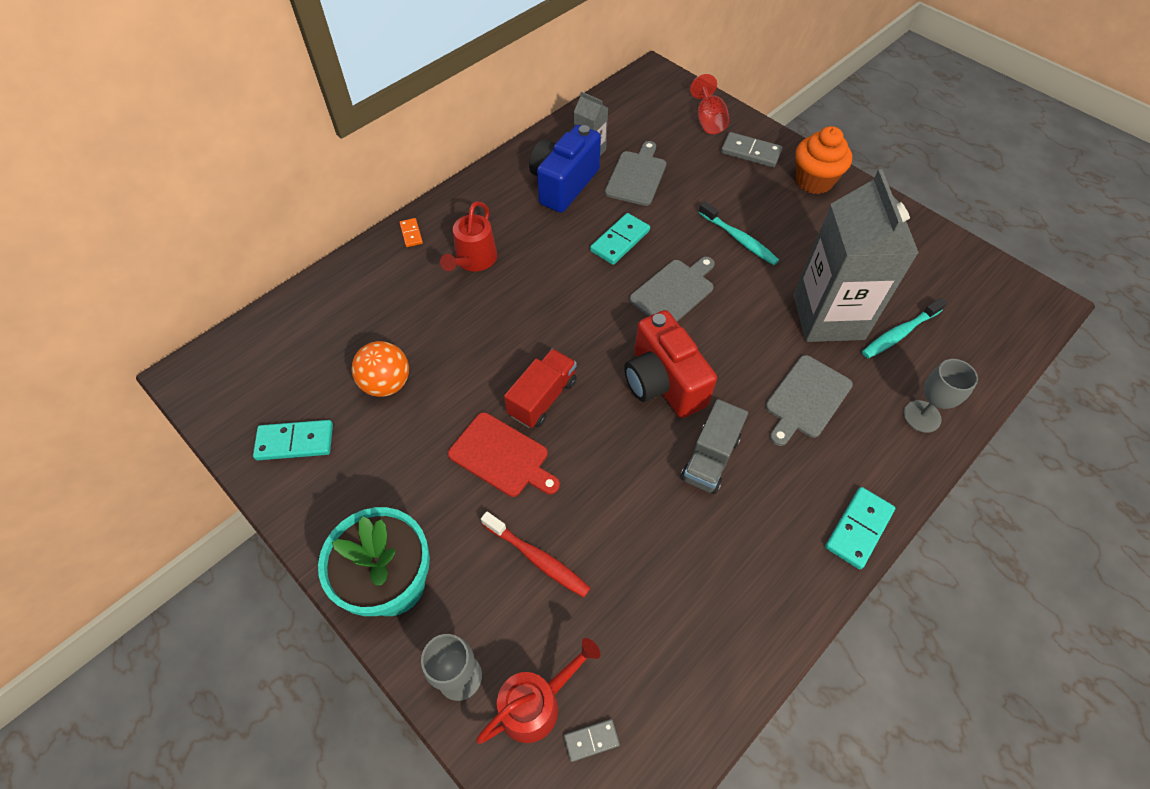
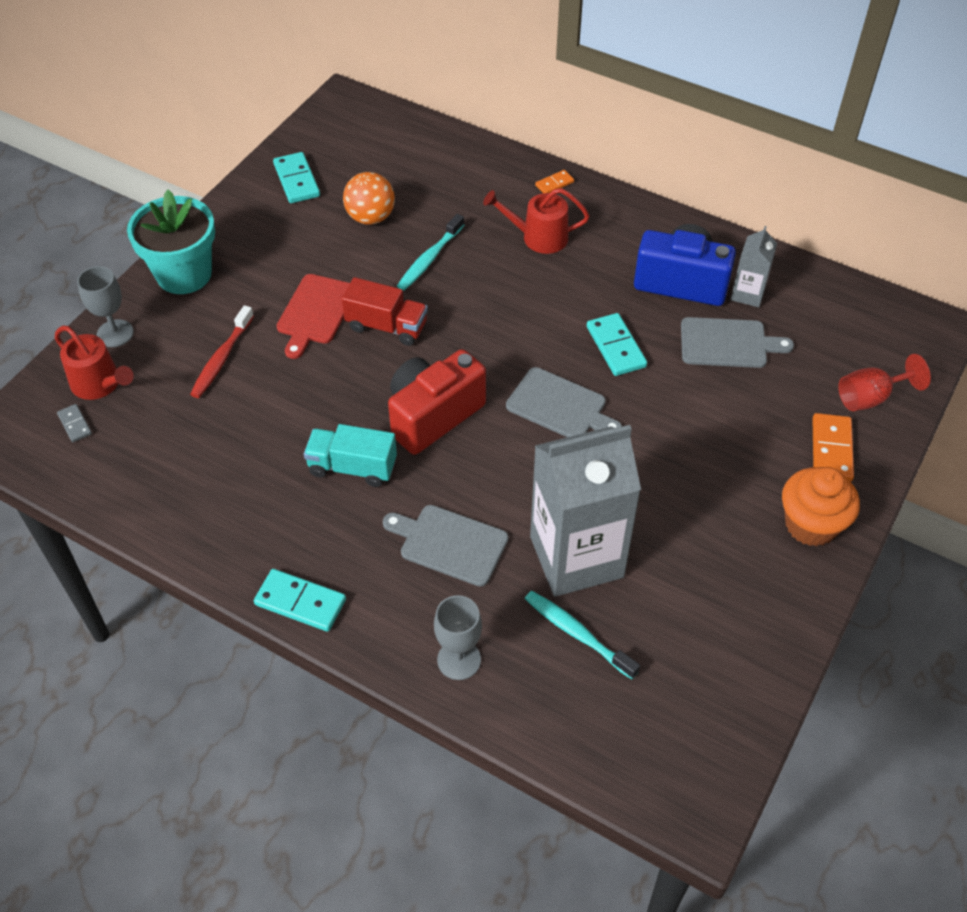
camera: 75 degrees right, 5 degrees down
(620, 241) = (615, 347): turquoise domino -> turquoise domino turned 45 degrees clockwise
(710, 458) = (352, 467): grey truck -> turquoise truck
(739, 239) = (667, 455): turquoise toothbrush -> turquoise toothbrush (429, 259)
(750, 152) = (831, 449): grey domino -> orange domino

